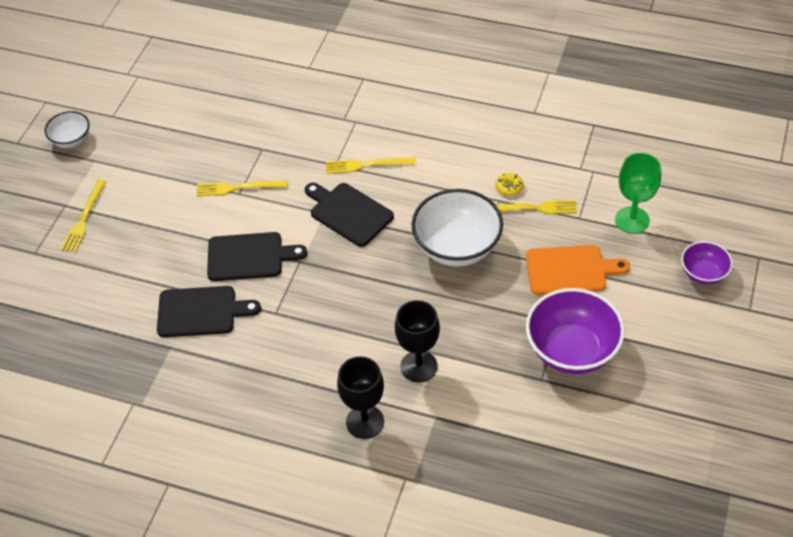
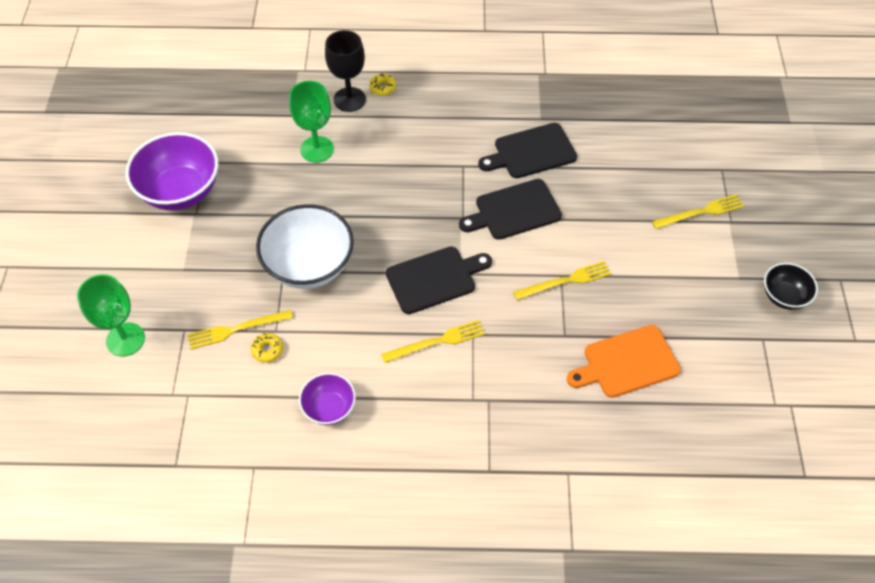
camera: 160 degrees right, 5 degrees up
(71, 140) = (784, 296): white bowl -> black bowl
(84, 218) = (701, 212): yellow fork -> yellow fork turned 75 degrees clockwise
(322, 429) = (382, 88): none -> yellow donut
(348, 213) = (434, 279): black cutting board -> black cutting board turned 45 degrees counterclockwise
(419, 366) = (317, 149): black goblet -> green goblet
(570, 270) = (189, 268): orange cutting board -> orange cutting board (627, 363)
(703, 273) = (50, 294): purple bowl -> purple bowl (329, 408)

